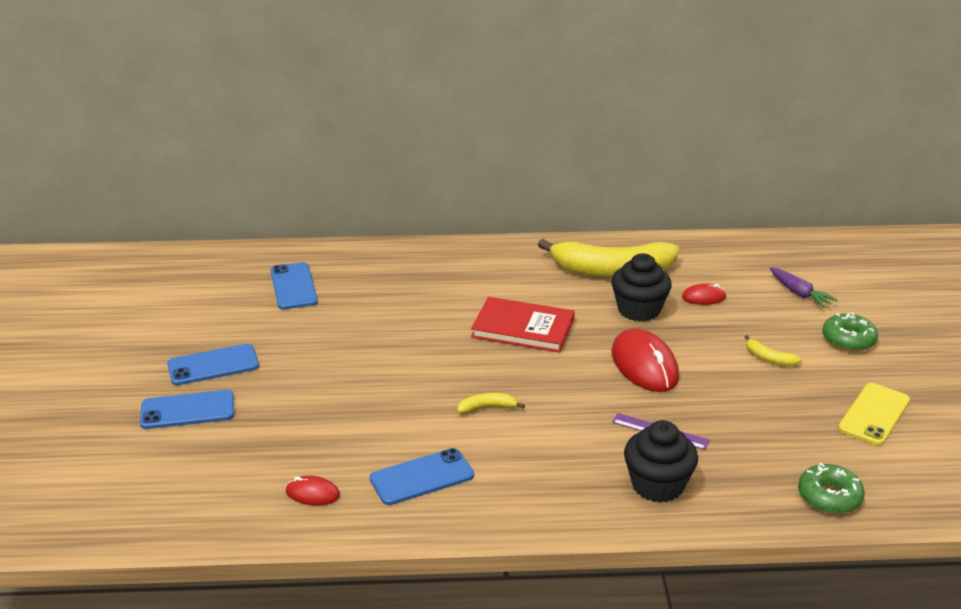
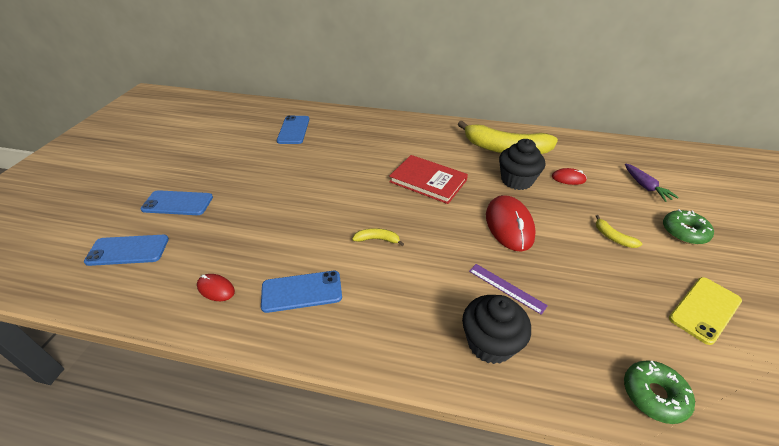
camera: 15 degrees right, 10 degrees up
(213, 365) = (214, 174): blue phone -> blue phone (128, 250)

